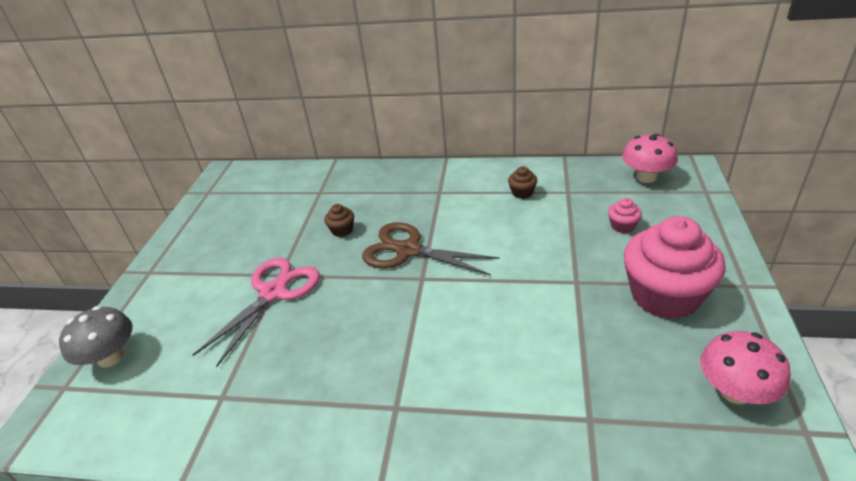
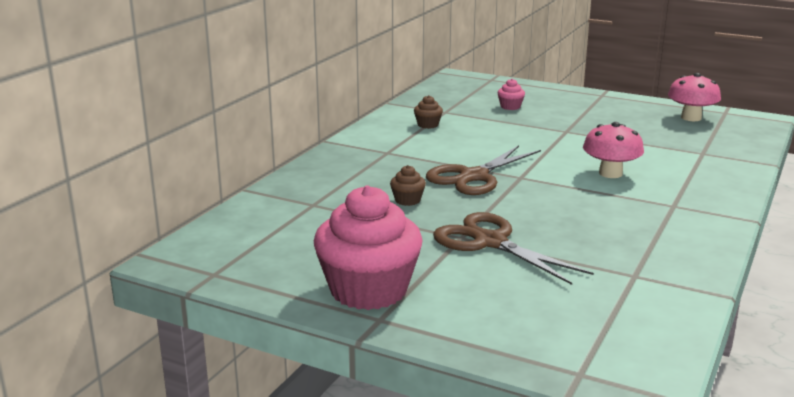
camera: 75 degrees left, 15 degrees down
(110, 357) = (541, 342): grey mushroom -> none
(273, 292) = (490, 242): pink scissors -> brown scissors
(646, 177) = (452, 88): pink mushroom -> pink mushroom (610, 173)
(664, 295) = (598, 113): pink cupcake -> pink cupcake (368, 290)

